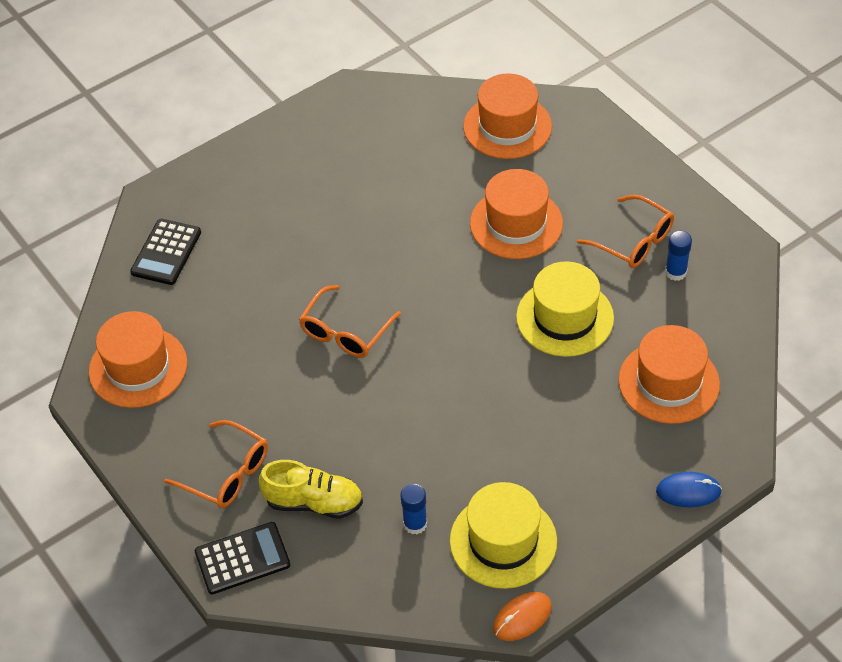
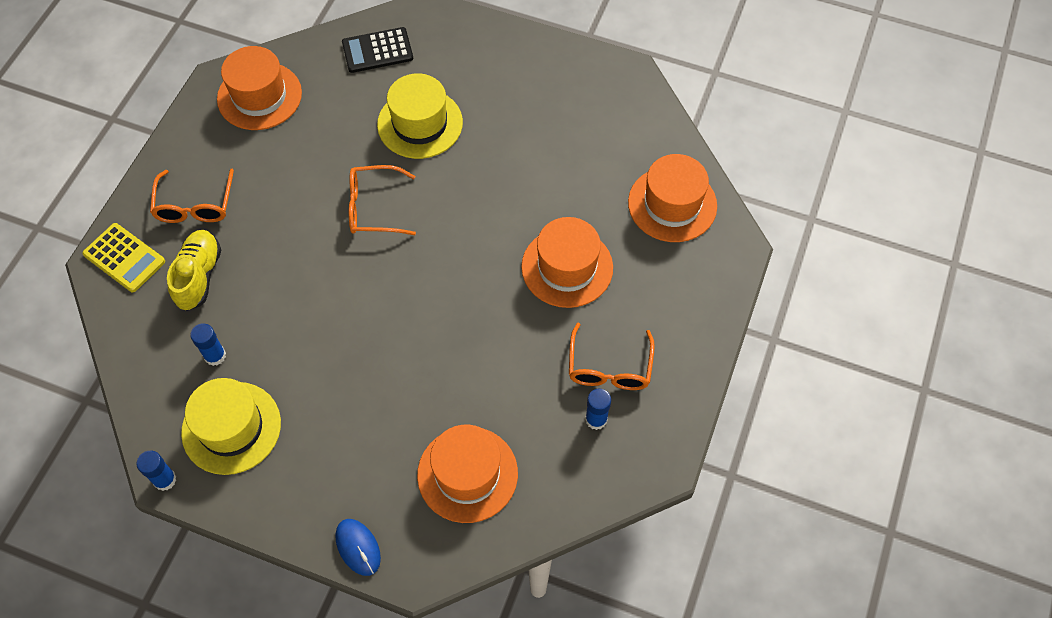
camera: 55 degrees right, 10 degrees up
(242, 559) = (124, 258): black calculator -> yellow calculator
(314, 502) = (199, 276): yellow shoe -> yellow shoe turned 150 degrees counterclockwise
(522, 617) = (165, 480): orange mouse -> blue glue stick
(565, 317) = (488, 356): yellow hat -> yellow hat (420, 123)

